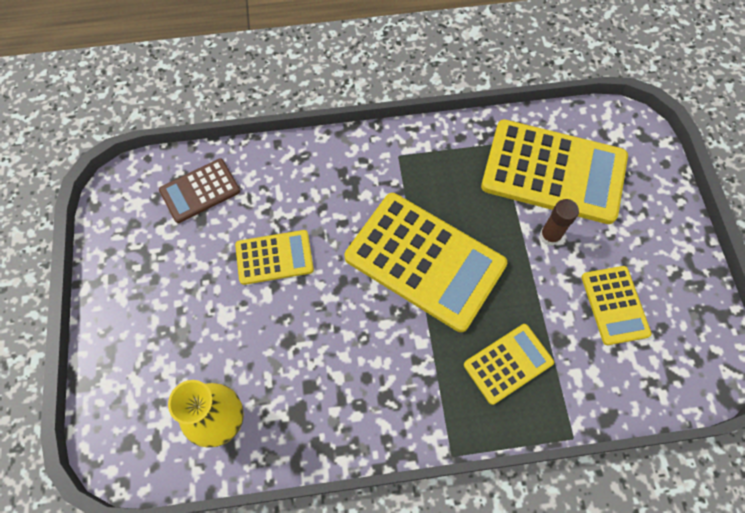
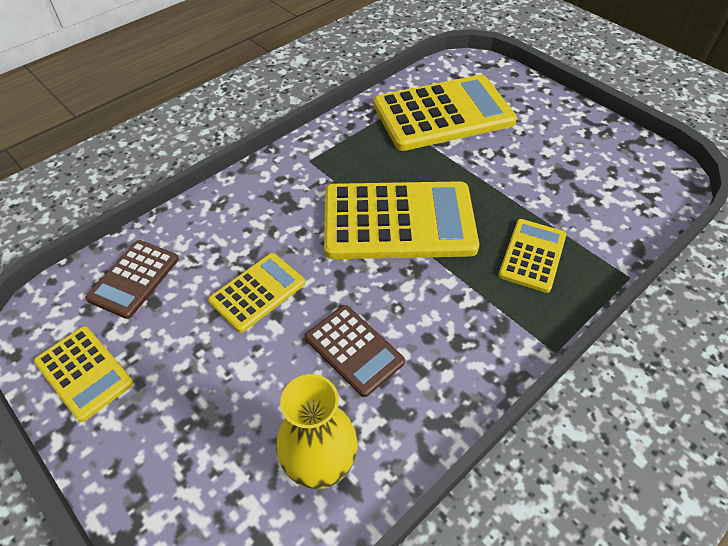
camera: 35 degrees left, 15 degrees down
(306, 351) = (354, 350): none -> brown calculator
(550, 236) = (479, 154): brown glue stick -> none
(614, 305) = (568, 173): yellow calculator -> yellow calculator (84, 373)

